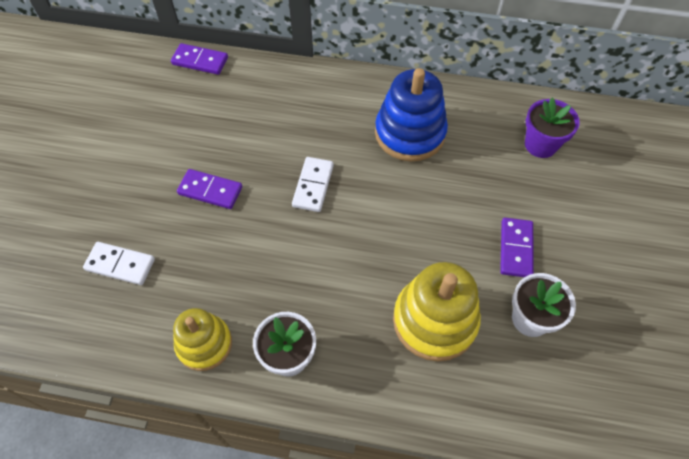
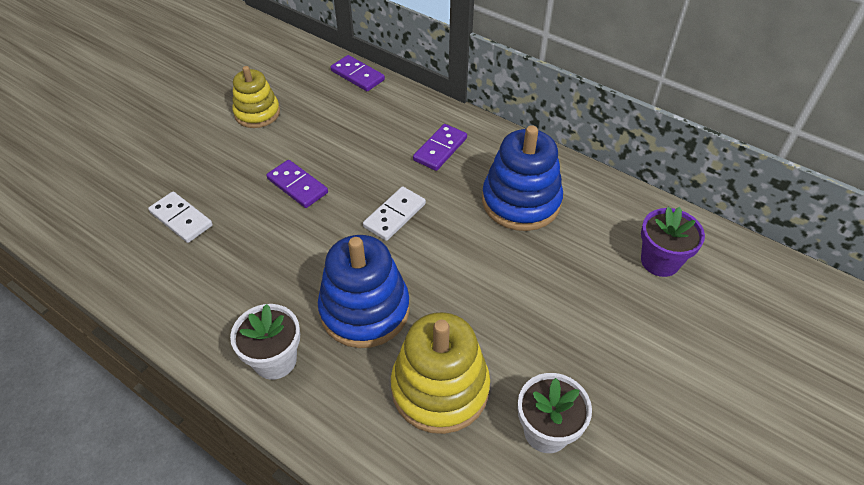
camera: 25 degrees right, 10 degrees down
(204, 344) = (207, 315): yellow stacking toy -> yellow stacking toy (257, 113)
(337, 281) = (365, 310): none -> blue stacking toy
(516, 249) = (571, 354): purple domino -> purple domino (440, 149)

